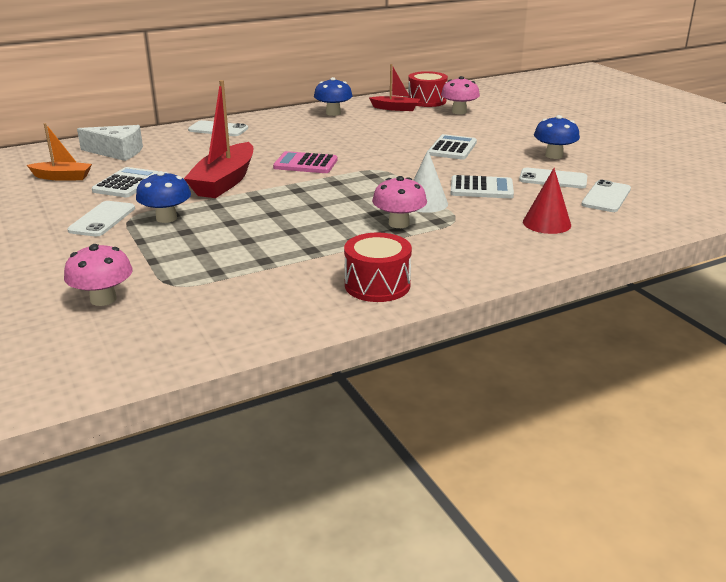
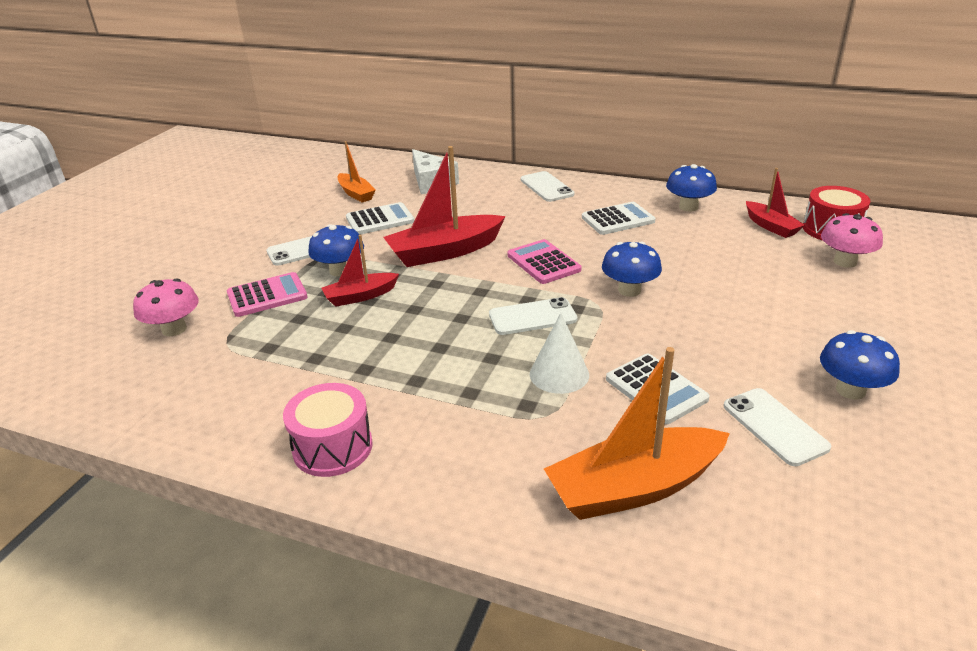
camera: 50 degrees right, 5 degrees up
(139, 251) = (267, 295): none -> pink calculator
(218, 223) = (360, 296): none -> red boat
(377, 285) = (332, 447): red drum -> pink drum
(383, 158) = (629, 290): none -> blue mushroom
(399, 223) = (486, 385): pink mushroom -> none
(452, 148) = (732, 313): white calculator -> white calculator (618, 219)
(546, 223) = (634, 487): red cone -> orange boat
(606, 197) = (796, 500): white phone -> white phone (532, 317)

